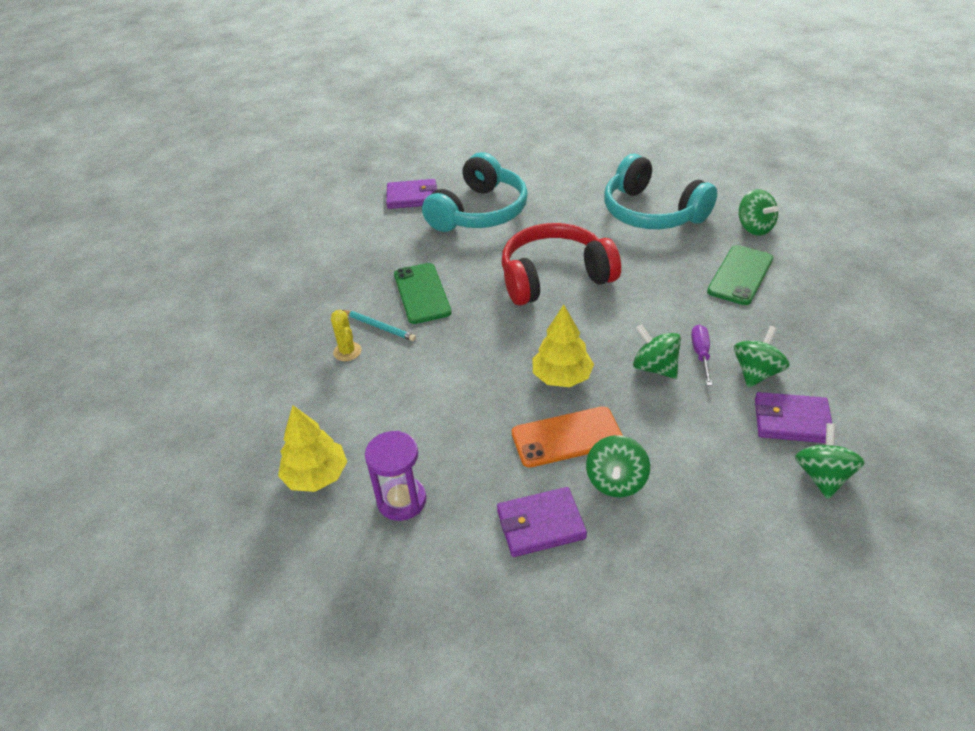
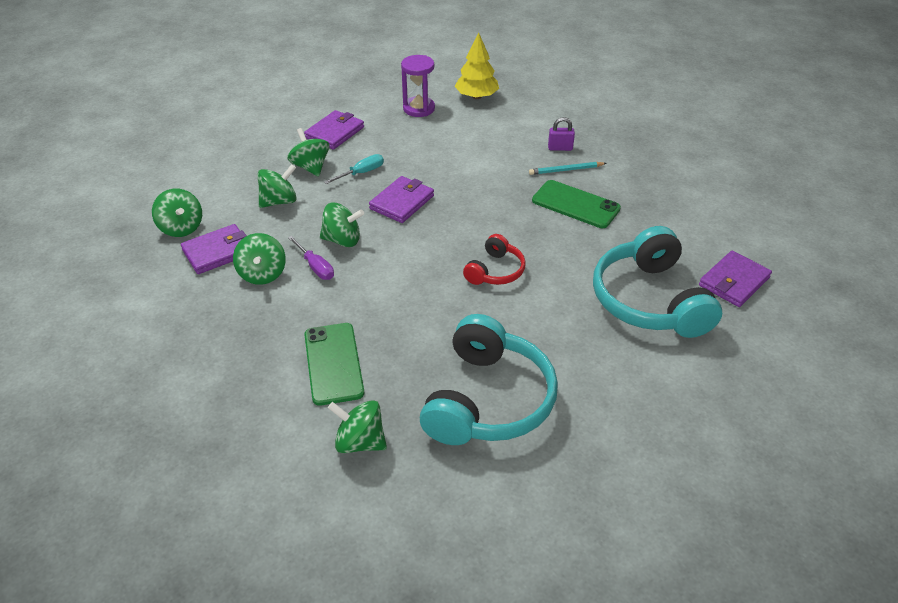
camera: 135 degrees right, 0 degrees up
(347, 351) = (560, 148): yellow cactus -> purple padlock
(554, 277) = (495, 271): red headphones -> red headphones, size x0.51
(562, 377) = (402, 202): yellow tree -> purple wallet
(567, 437) = (361, 173): orange phone -> turquoise screwdriver
(652, 212) = (488, 400): turquoise headphones -> turquoise headphones turned 105 degrees clockwise
(687, 450) = (279, 201): none -> green spinning top

